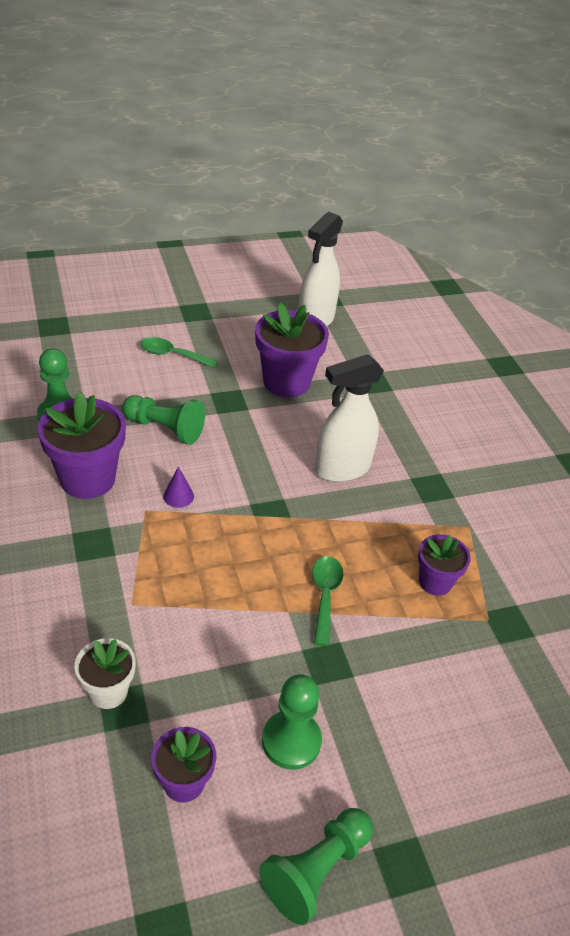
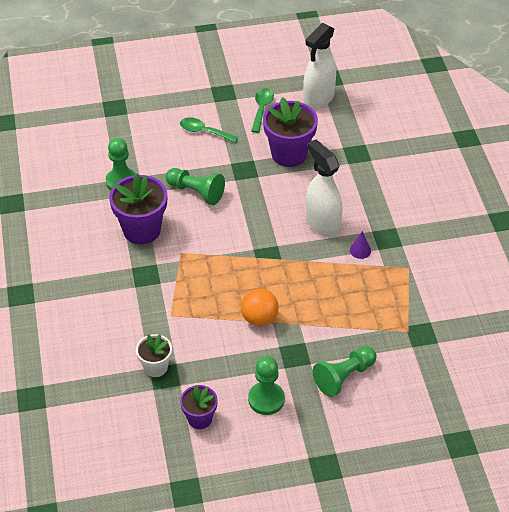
camera: 10 degrees right, 5 degrees up
(178, 496) = (204, 243): purple cone -> purple cone (360, 250)
(268, 606) = (259, 318): none -> orange ball
(316, 870) = (273, 466): green pawn -> green pawn (344, 377)
(325, 596) = (298, 313): green spoon -> green spoon (262, 109)
(342, 469) = (322, 224): white spray bottle -> white spray bottle turned 75 degrees clockwise
(435, 582) = (376, 305): purple flower pot -> none

